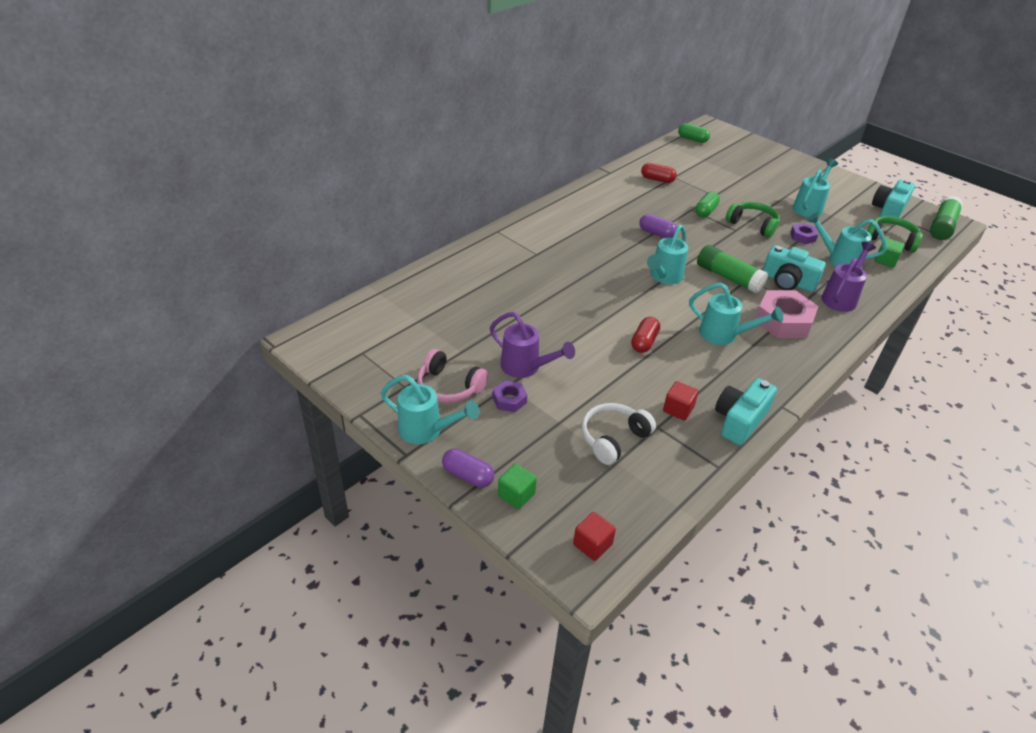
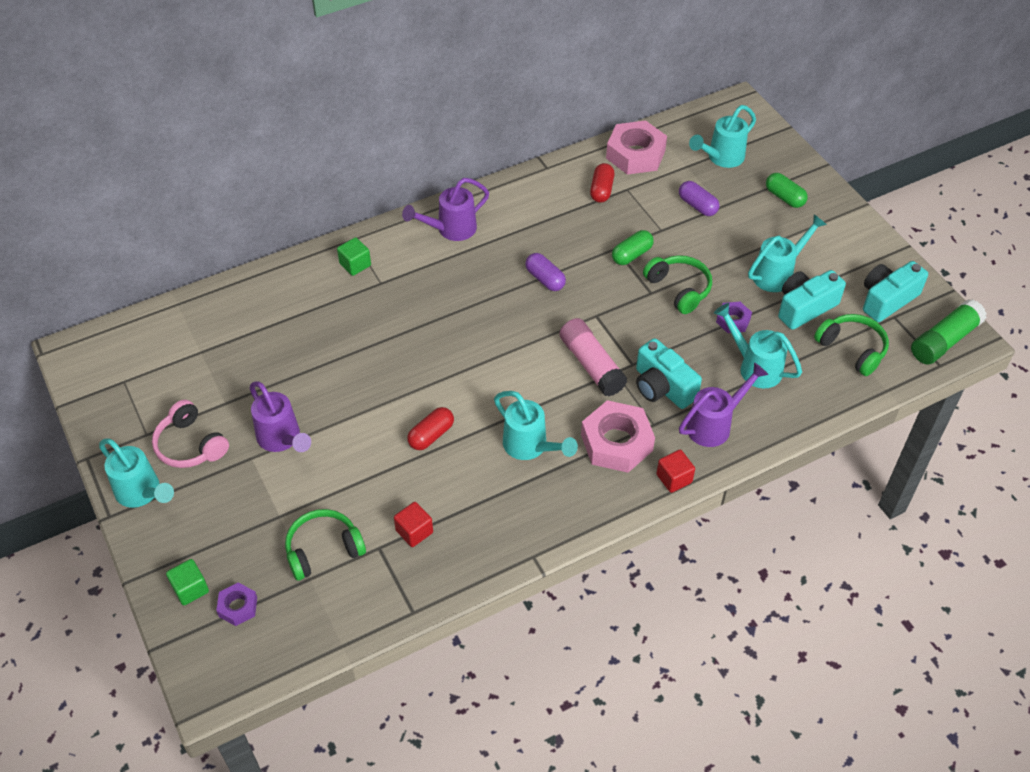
camera: 20 degrees right, 10 degrees up
(468, 475) = (155, 555): purple capsule -> purple capsule (697, 206)
(509, 400) = (243, 476): purple nut -> purple nut (238, 607)
(567, 215) = (450, 230): none -> purple watering can
(592, 544) = (233, 662): red cube -> red cube (674, 478)
(613, 438) = (323, 550): white headphones -> green headphones
(657, 179) = (601, 190): red capsule -> red capsule turned 60 degrees clockwise
(664, 277) = (511, 348): turquoise watering can -> turquoise watering can (721, 158)
(665, 158) = (635, 154): none -> pink nut
(692, 139) = (695, 126): green capsule -> green capsule (784, 197)
(728, 277) = (591, 365): green glue stick -> pink glue stick
(739, 420) = (473, 562): turquoise camera -> turquoise camera (805, 307)
(885, 261) = (818, 381): green cube -> green cube (355, 264)

